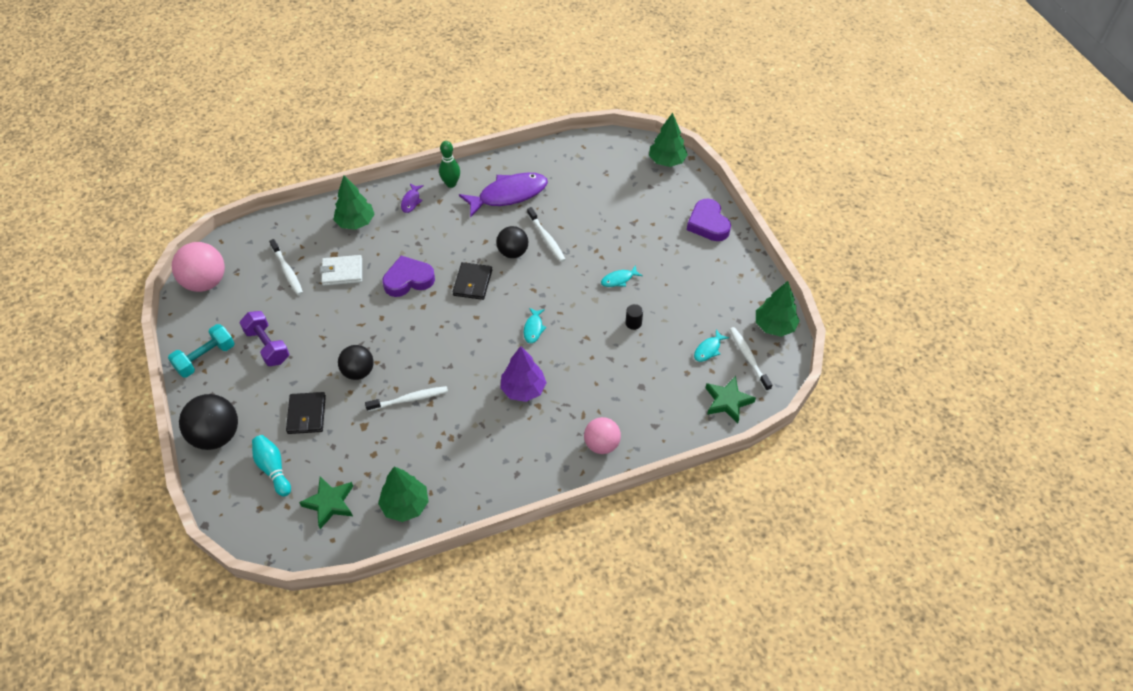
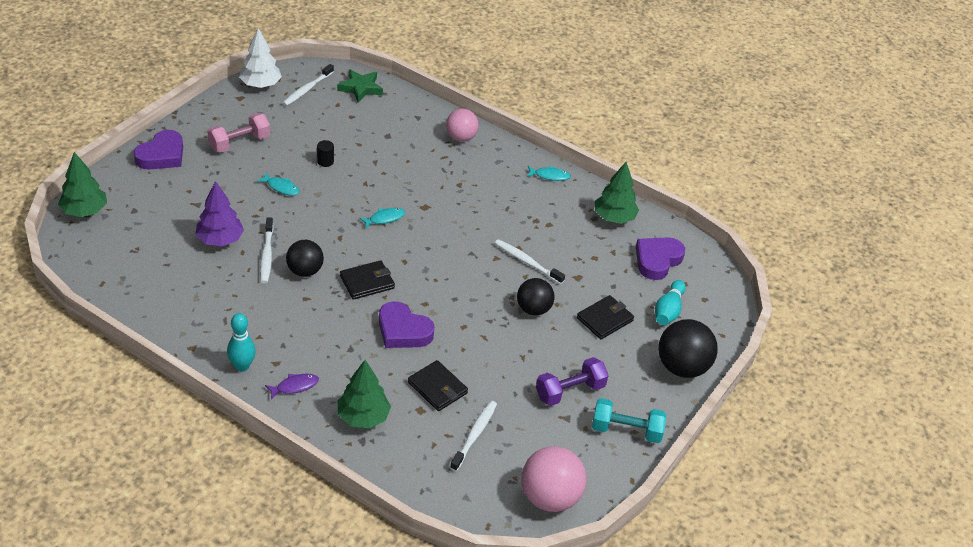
camera: 130 degrees left, 10 degrees down
(267, 346) = (570, 391): purple dumbbell -> purple dumbbell turned 45 degrees clockwise
(329, 503) = (657, 260): green star -> purple heart
(342, 272) = (437, 388): white wallet -> black wallet
(451, 184) = (242, 366): green bowling pin -> turquoise bowling pin
(508, 195) = (225, 310): purple fish -> none
(523, 389) = (452, 199): purple tree -> purple tree (220, 240)
(546, 238) = (266, 255): white toothbrush -> white toothbrush turned 150 degrees clockwise
(695, 277) = (239, 143): none -> pink dumbbell
(708, 349) = (317, 112): turquoise fish -> turquoise fish (550, 176)
(774, 326) = (260, 85): green tree -> white tree

